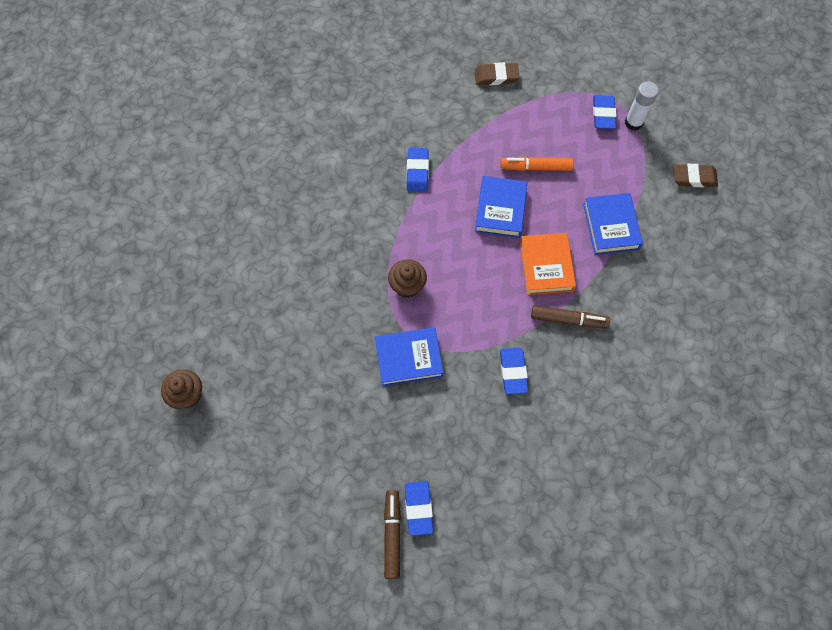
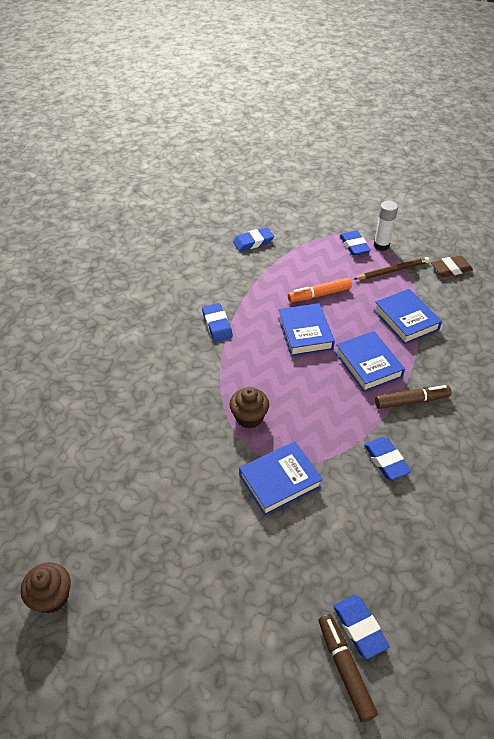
camera: 20 degrees left, 20 degrees down
(496, 76) = (253, 242): brown eraser -> blue eraser
(546, 266) = (368, 365): orange book -> blue book
(628, 160) = (392, 271): none -> brown pencil

